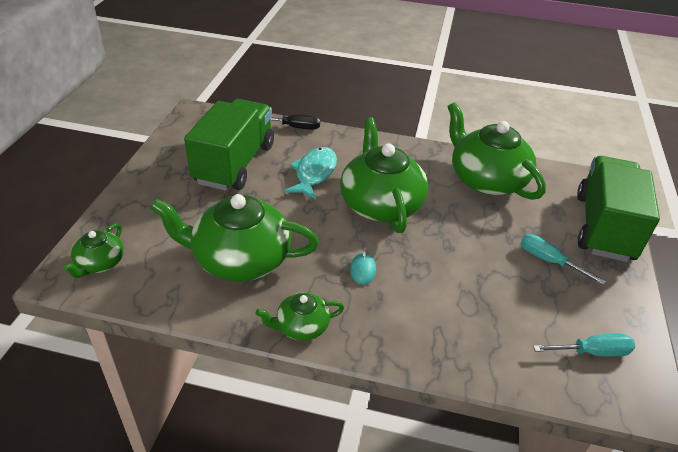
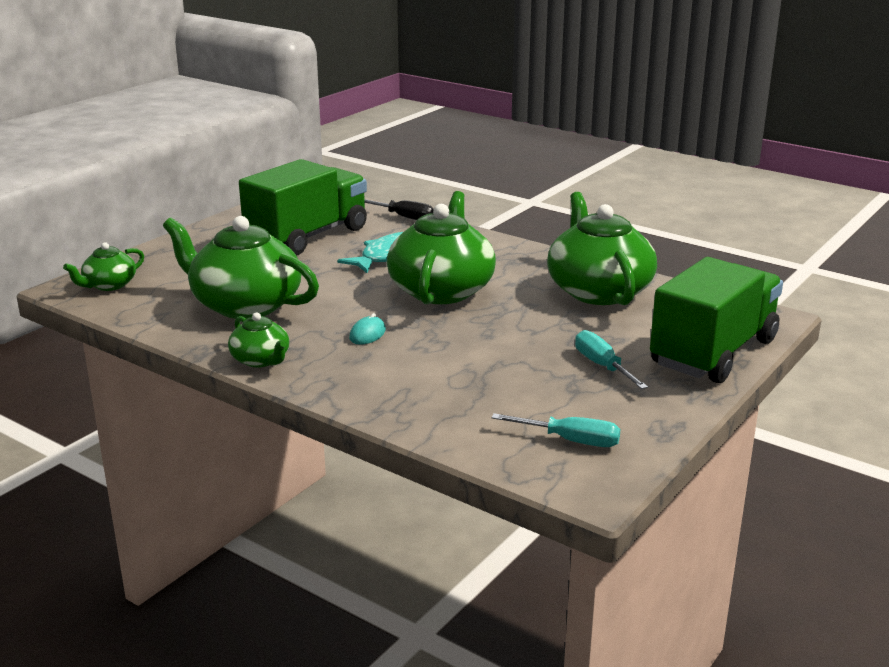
camera: 25 degrees right, 15 degrees down
(301, 326) = (261, 360): green teapot -> green teapot turned 135 degrees counterclockwise

